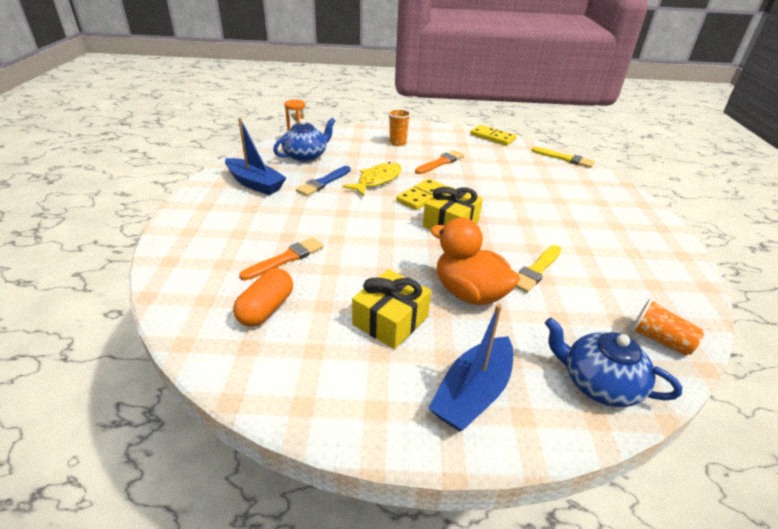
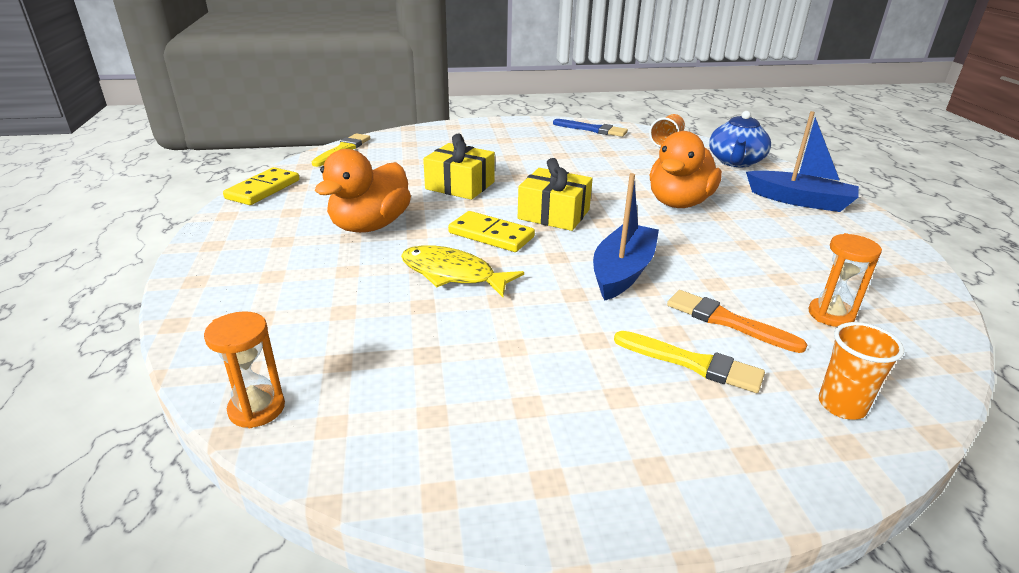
camera: 100 degrees left, 5 degrees down
(255, 184) = (523, 418): blue boat -> blue boat (622, 272)
(266, 309) = (831, 315): orange capsule -> orange hourglass
(306, 156) = (361, 373): blue teapot -> none
(323, 182) = (481, 328): blue brush -> blue brush (592, 129)
(390, 320) = (760, 238): yellow gift -> yellow gift (460, 185)
(398, 143) = (285, 268): orange cup -> orange cup (842, 405)
(441, 162) = (370, 226): orange brush -> orange duck
(536, 270) = (613, 174): yellow brush -> yellow brush (692, 363)

